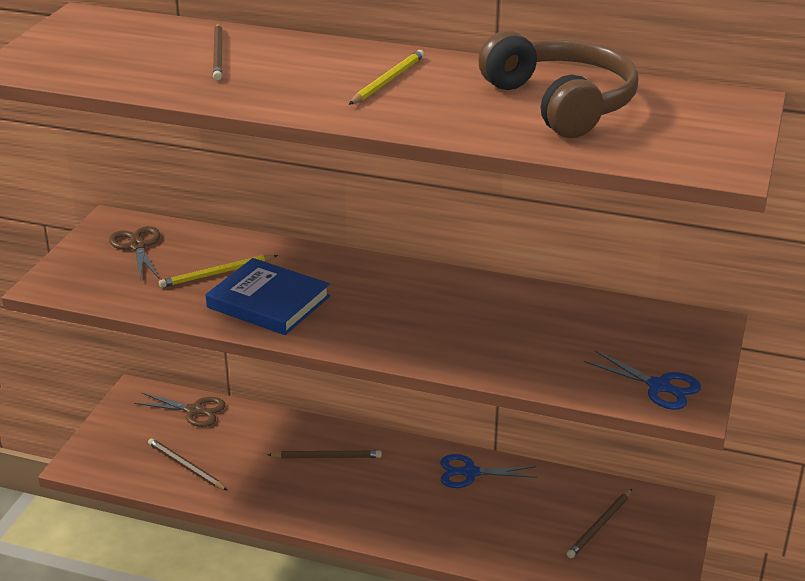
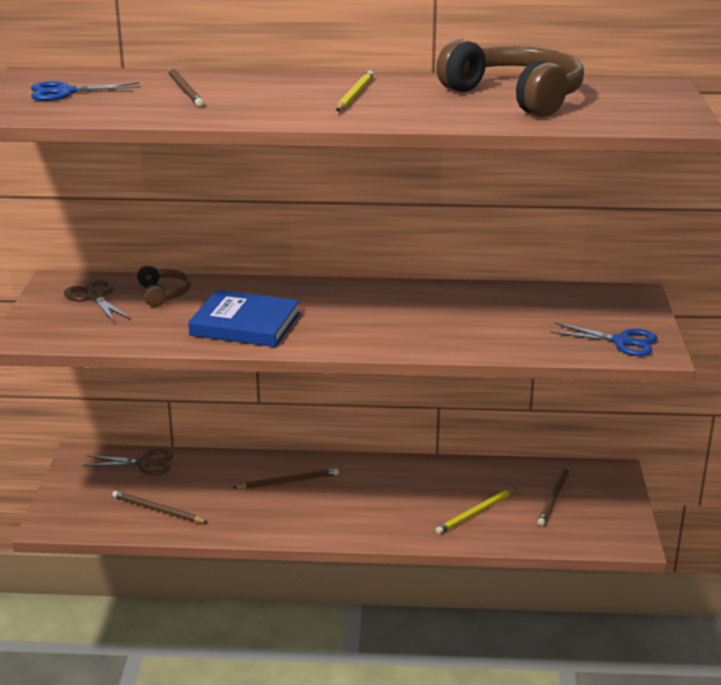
camera: 15 degrees left, 5 degrees down
(206, 251) = (163, 294): none -> brown headphones
(217, 273) = (183, 309): yellow pencil -> yellow pencil (475, 513)
(470, 473) = (423, 474): blue scissors -> blue scissors (65, 92)

